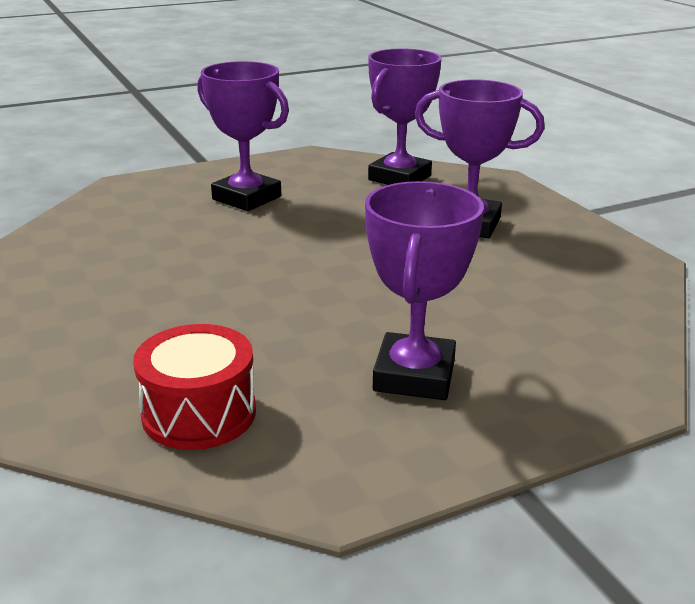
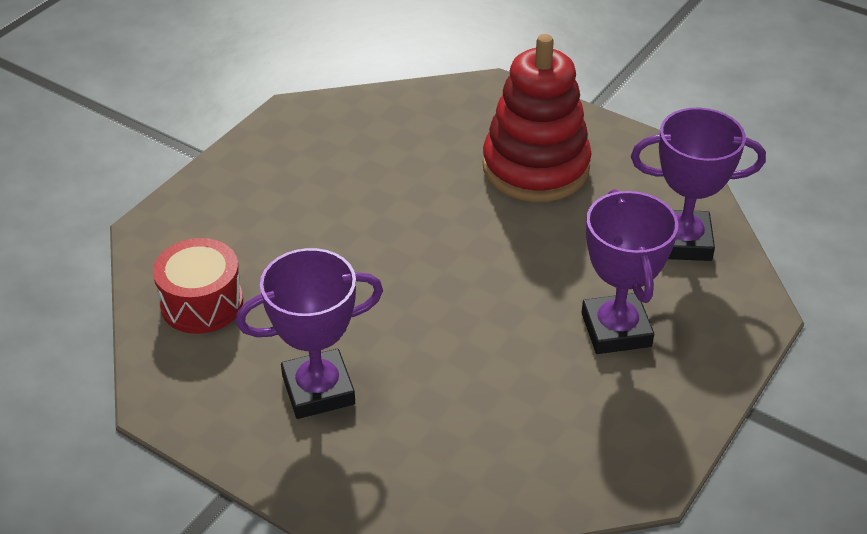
camera: 60 degrees right, 15 degrees up
(246, 198) = (535, 167): purple trophy -> red stacking toy

